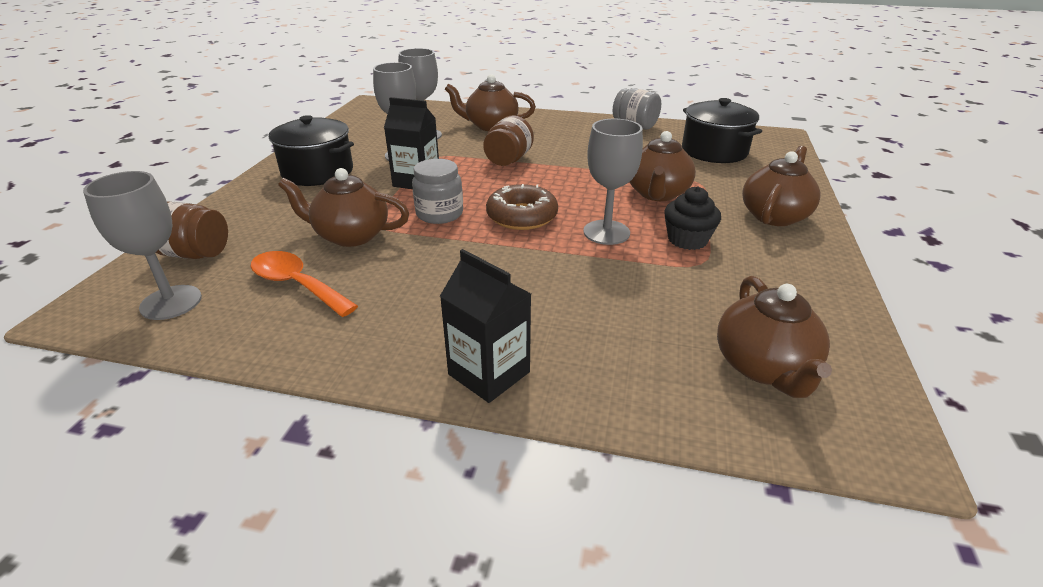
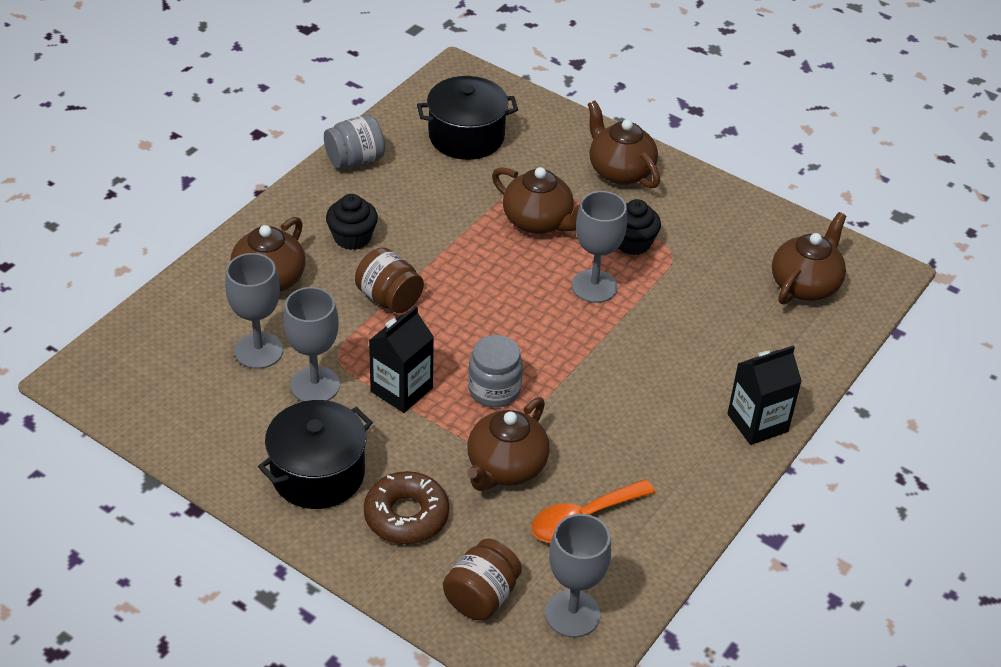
camera: 70 degrees left, 10 degrees up
(522, 216) = (532, 331): brown donut -> brown donut (406, 515)
(557, 139) = (352, 237): none -> black cupcake
(764, 367) = (805, 285): brown teapot -> brown teapot turned 75 degrees counterclockwise

